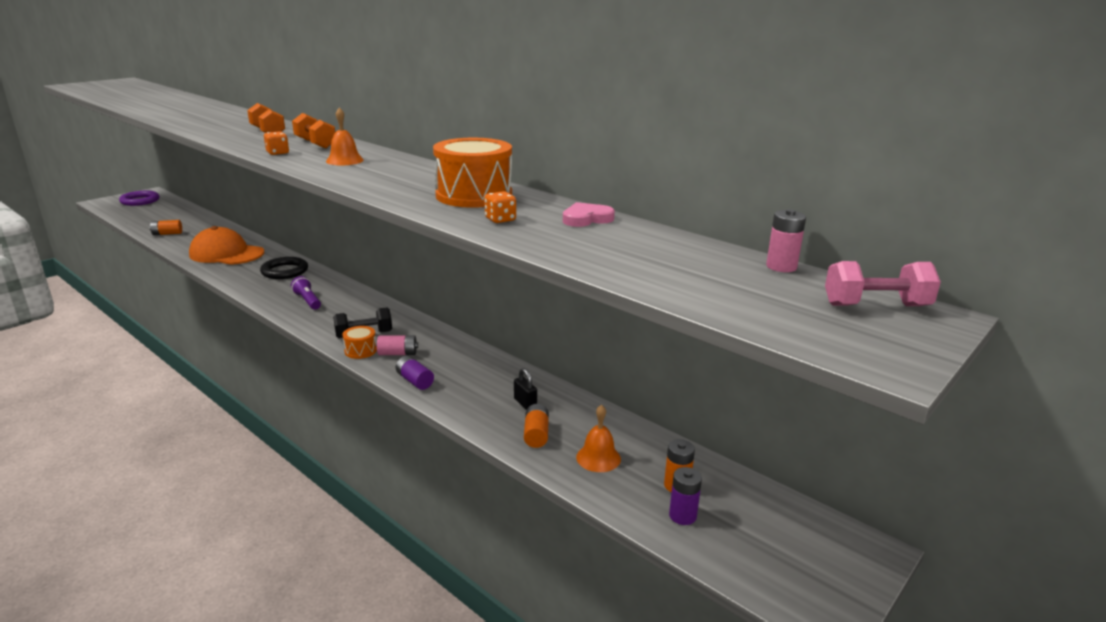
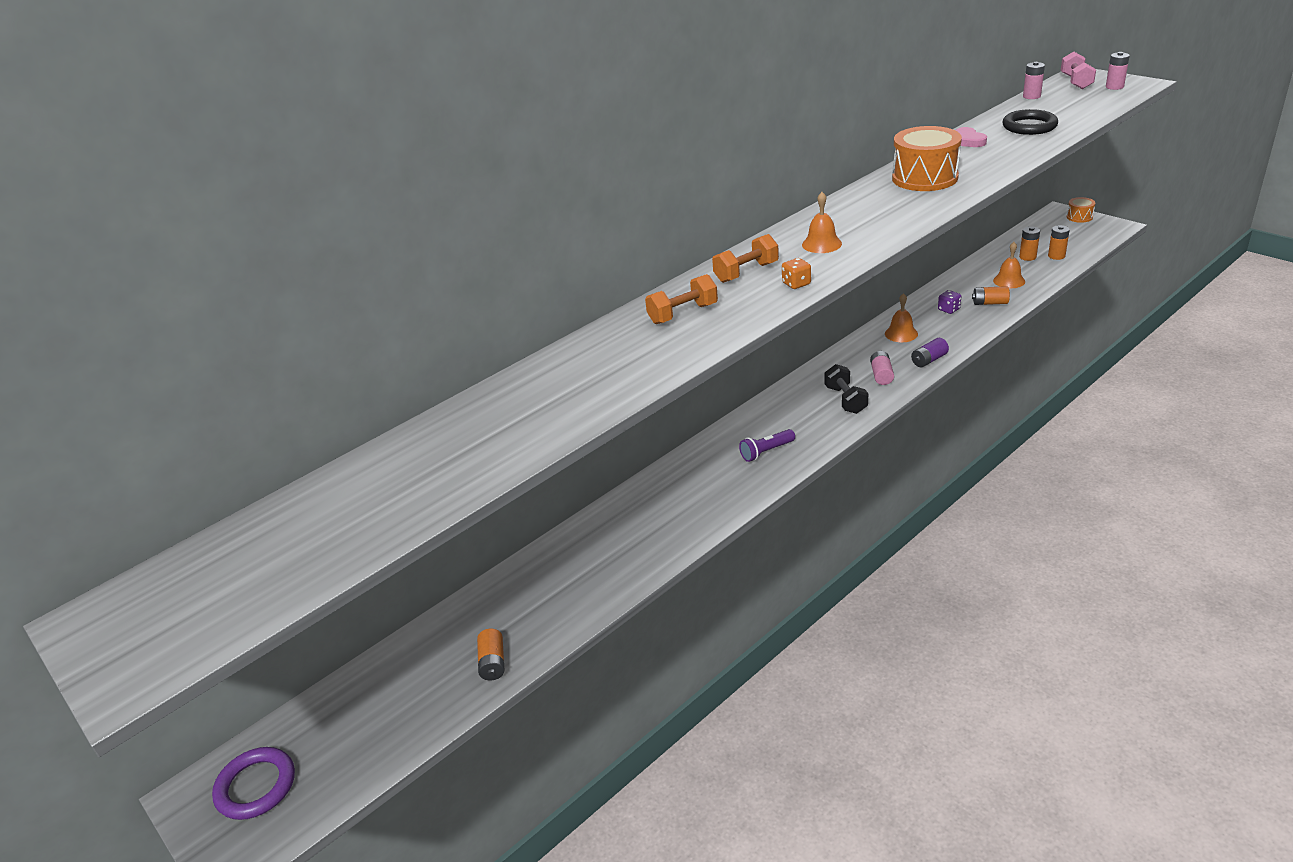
camera: 80 degrees left, 10 degrees up
(226, 254) = (601, 562): orange cap -> none
(285, 271) = (674, 490): black ring -> black ring (1029, 126)
(360, 351) = (880, 396): orange drum -> orange drum (1079, 217)
(477, 369) = (901, 333): none -> orange bell
(500, 219) = (983, 164): orange dice -> none
(525, 403) = (948, 309): black padlock -> purple dice
(682, 516) = (1056, 256): purple battery -> orange battery
(854, 333) = (1114, 87): none -> pink battery

